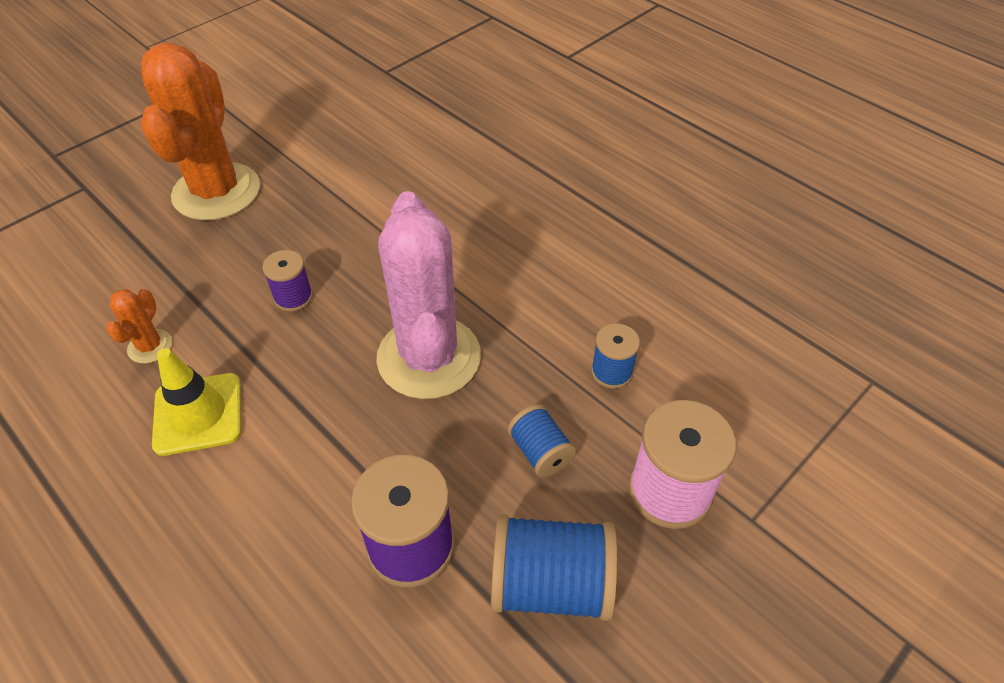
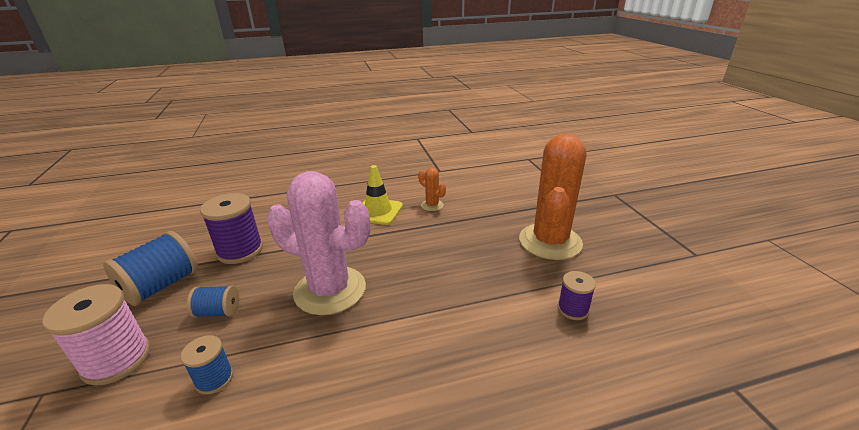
camera: 120 degrees right, 20 degrees down
(216, 192) = (550, 241): orange cactus -> orange cactus turned 75 degrees clockwise
(293, 297) = (428, 251): purple spool -> purple spool (572, 309)

